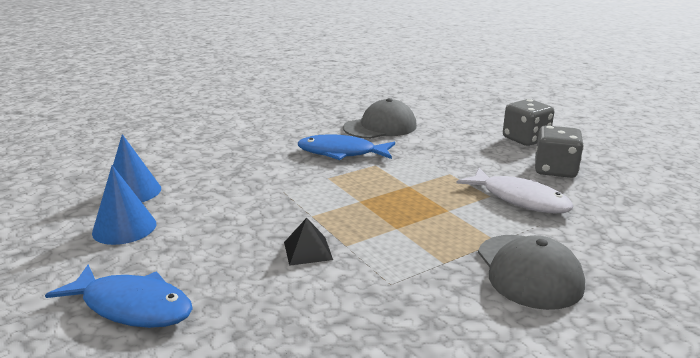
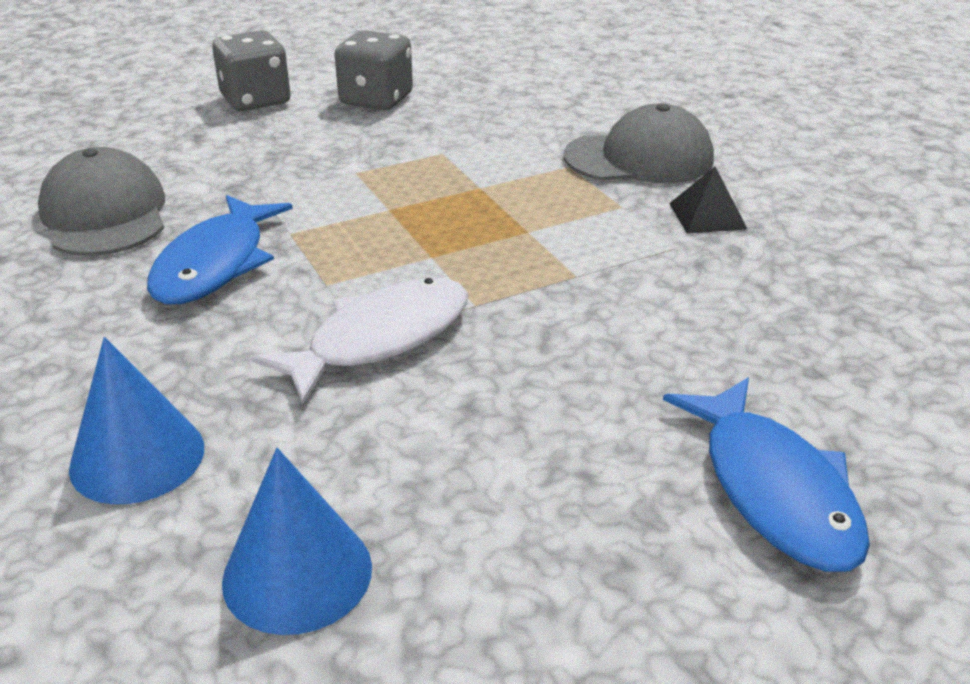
camera: 85 degrees left, 10 degrees up
(124, 228) = (491, 554): blue cone -> blue cone (137, 457)
(132, 306) = (773, 490): blue fish -> blue fish turned 135 degrees clockwise
(308, 250) = (592, 309): black pyramid -> black pyramid (707, 216)
(520, 199) = (459, 135): white fish -> white fish (381, 339)

